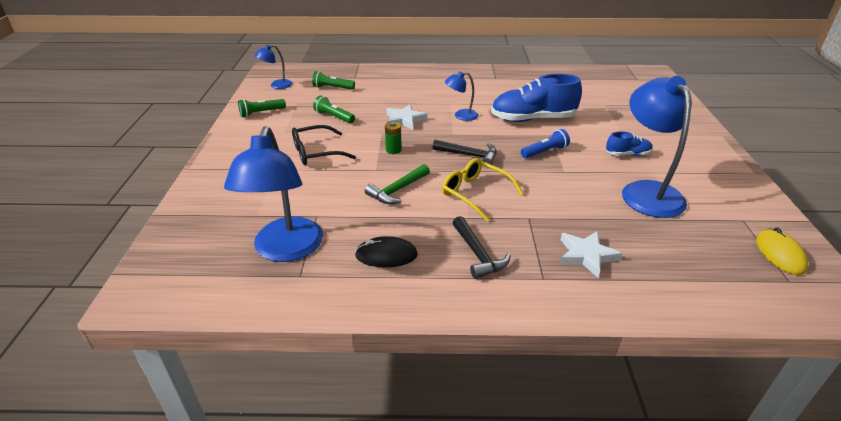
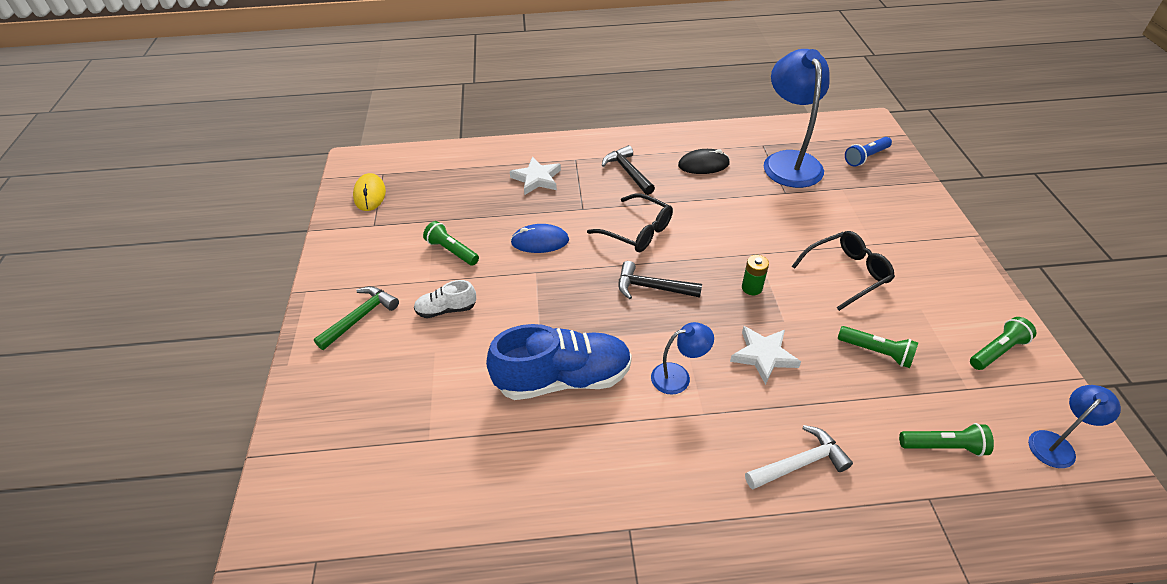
camera: 175 degrees right, 10 degrees up
(397, 190) = (721, 228): green hammer -> green hammer (360, 317)
(408, 88) = (799, 463): none -> white hammer
(475, 193) = (637, 231): yellow glasses -> black glasses
(545, 152) = (554, 304): blue flashlight -> blue flashlight (866, 157)
(566, 192) = (540, 241): none -> blue mouse
(627, 154) = (446, 309): blue shoe -> white shoe
(646, 191) = (452, 251): blue lamp -> green flashlight

